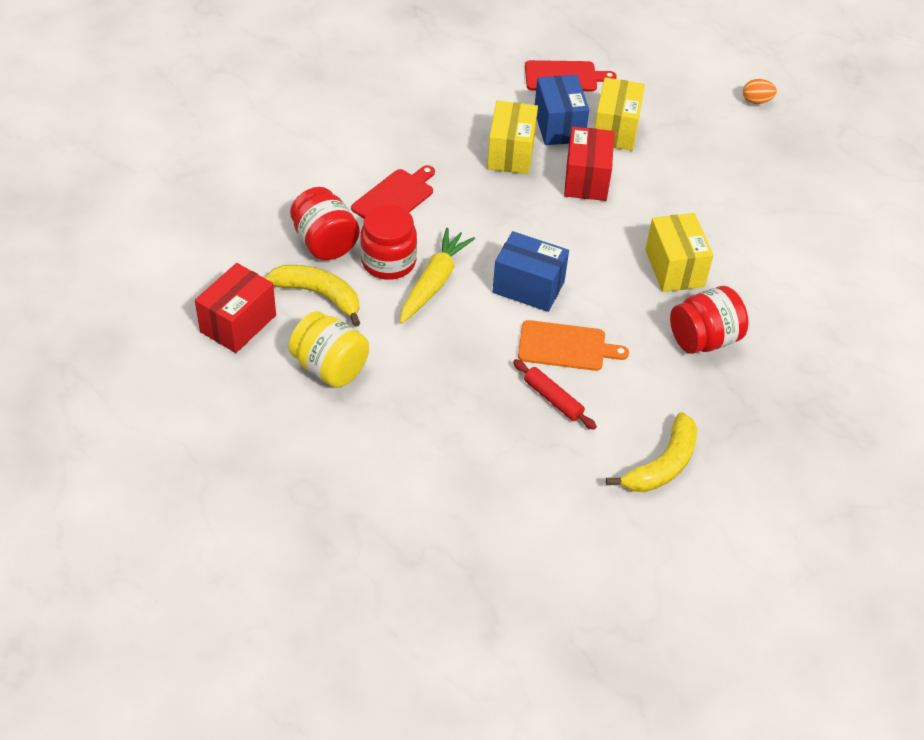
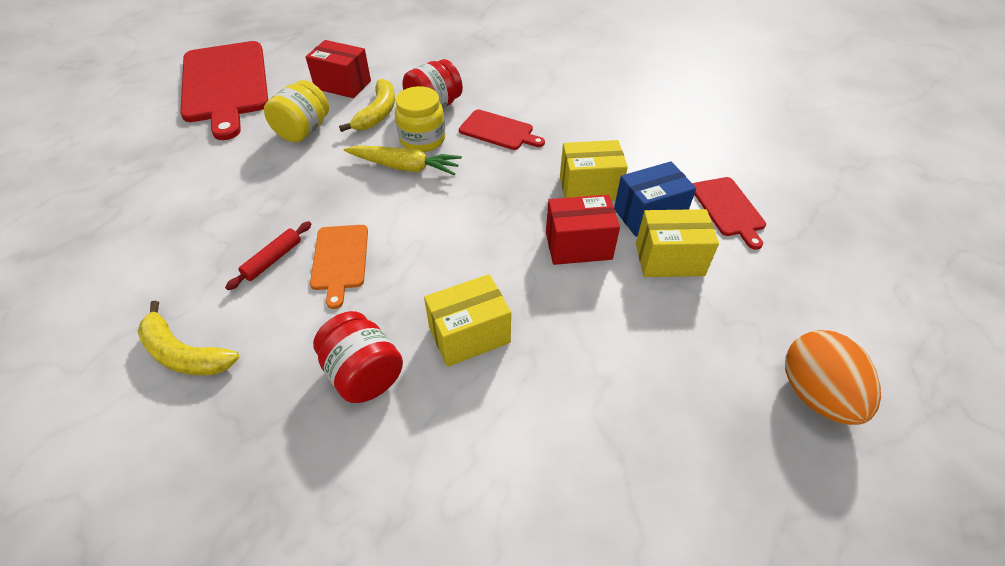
camera: 80 degrees right, 0 degrees up
(180, 452) = (225, 84): none -> red cutting board
(388, 262) = (422, 139): red jar -> yellow jar
(528, 287) = (412, 224): blue box -> none
(756, 101) = (815, 394): orange egg -> orange egg, size x2.10

